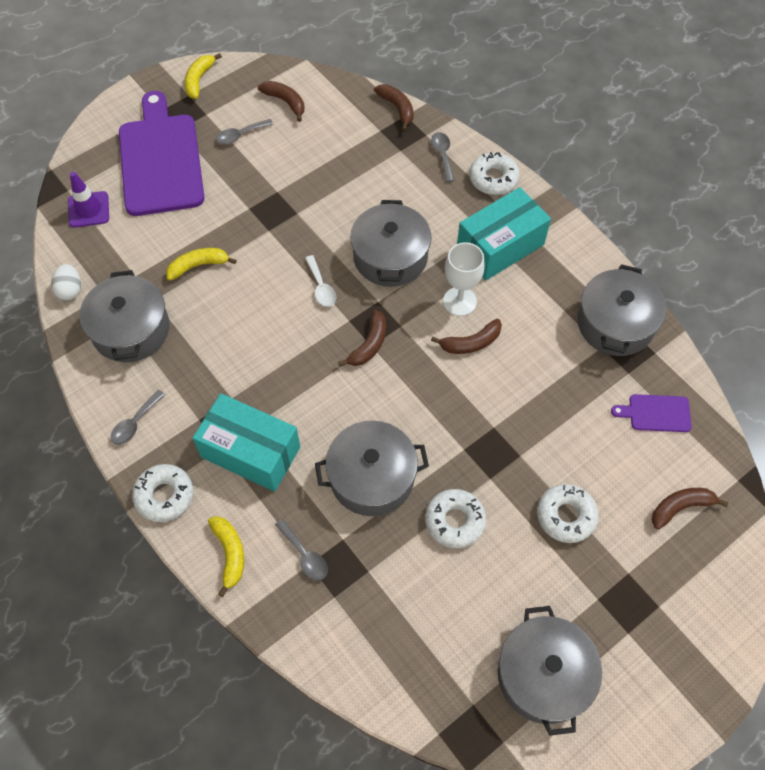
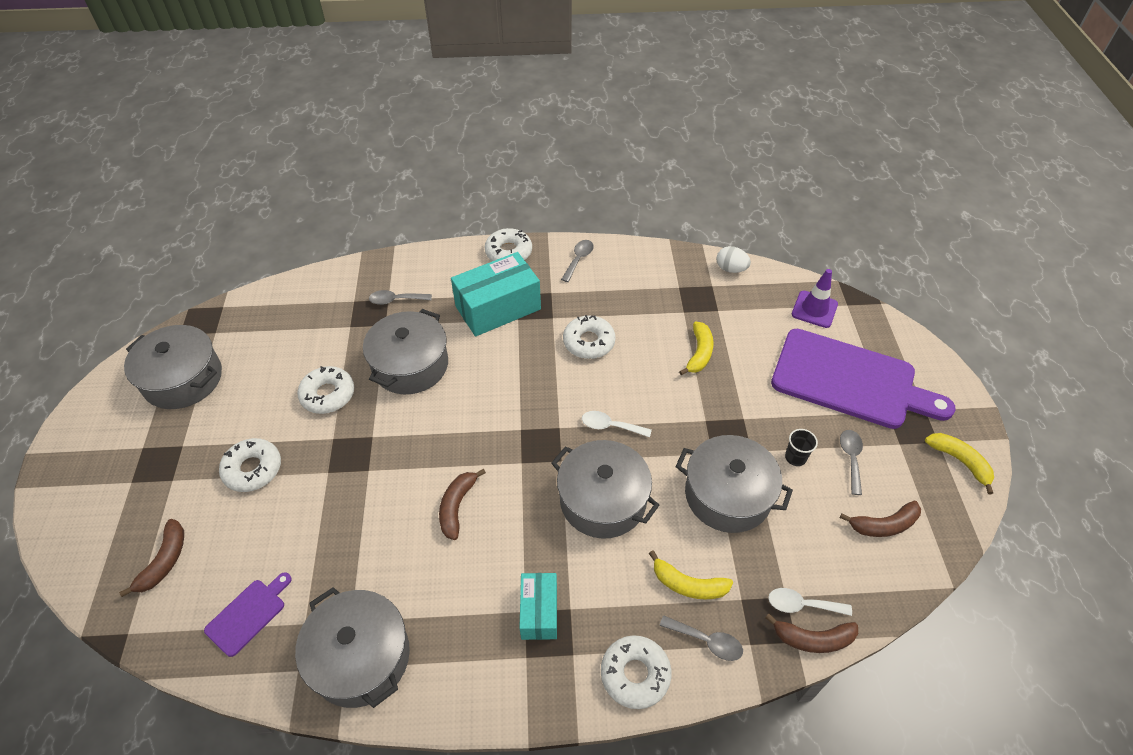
camera: 125 degrees right, 10 degrees down
(131, 329) = (664, 288): grey pot -> grey pot (727, 495)
(135, 423) = (578, 259): grey spoon -> grey spoon turned 45 degrees clockwise
(229, 554) = (436, 265): yellow banana -> yellow banana (688, 584)
(242, 351) = (589, 342): none -> white donut
(263, 165) = (795, 457): none -> black cup
(369, 344) = (523, 428): brown banana -> none
(379, 121) = (801, 605): none -> white spoon
(459, 301) = (506, 527): white goblet -> none
(500, 246) = (539, 612): turquoise box -> turquoise box, size x0.57

